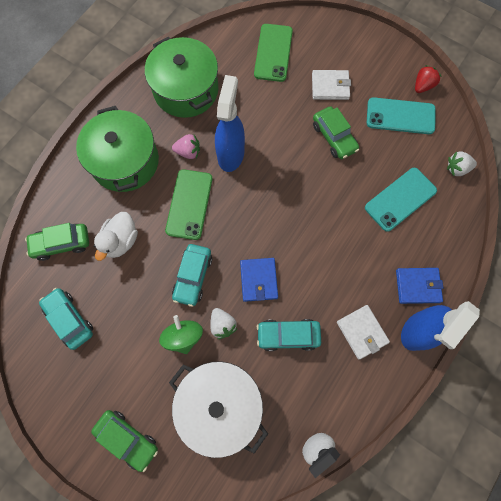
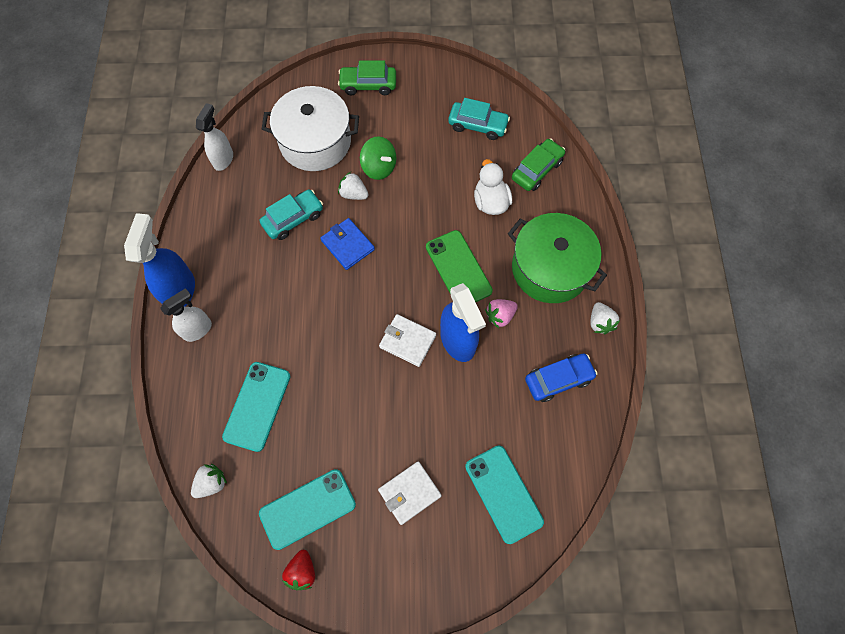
camera: 145 degrees right, 5 degrees down
(127, 105) = (600, 322): none -> white strawberry
(186, 90) = (558, 379): green pot -> blue car
(193, 276) = (406, 213): turquoise car -> none
(273, 53) = (503, 493): green phone -> turquoise phone
(334, 137) = (366, 431): green car -> none
(362, 332) = (230, 259): white wallet -> white wallet (407, 341)
(417, 286) = (198, 329): blue wallet -> white spray bottle

